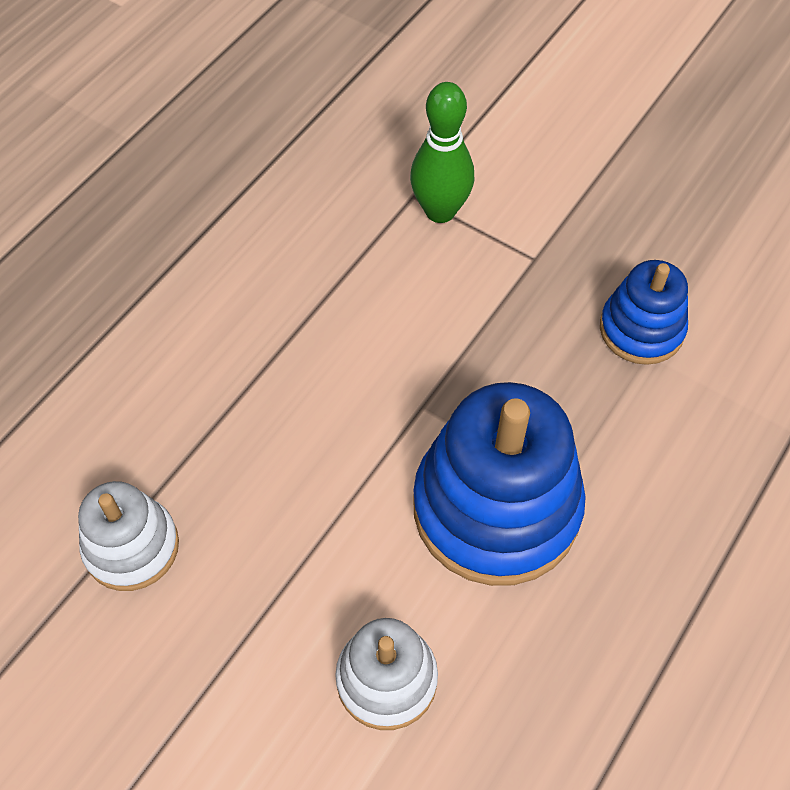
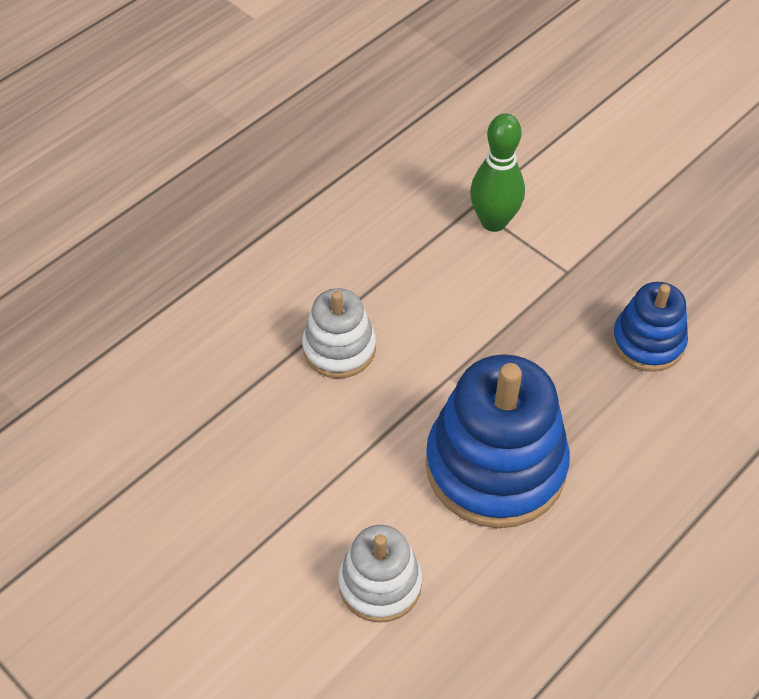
camera: 10 degrees right, 5 degrees down
(132, 547) = (193, 450): white stacking toy -> white stacking toy (339, 348)

